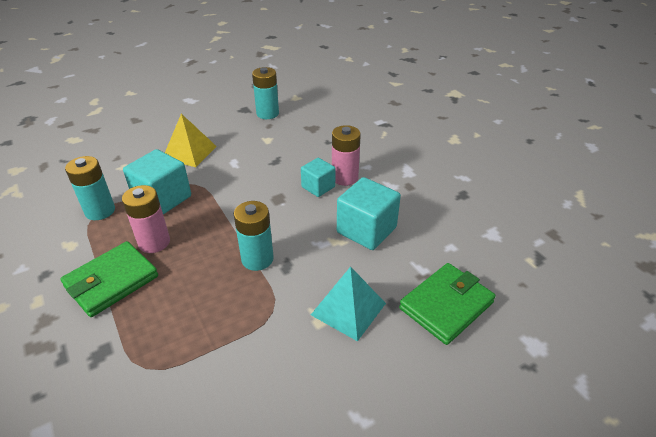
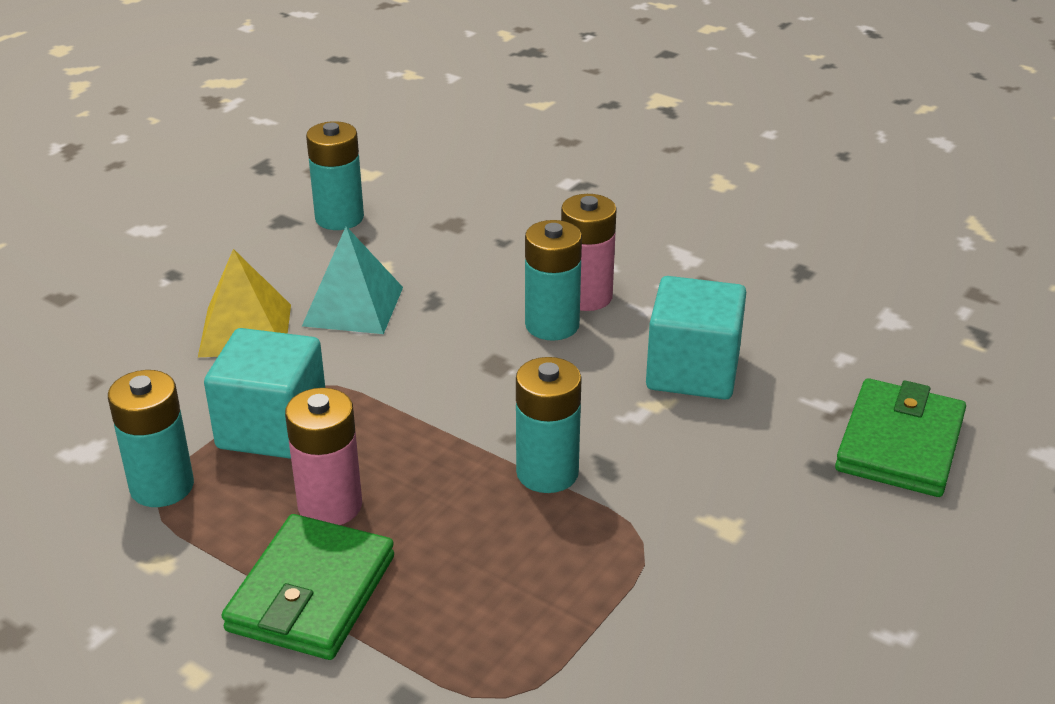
camera: 25 degrees left, 5 degrees down
(318, 187) = (552, 325): turquoise cube -> turquoise battery
(348, 309) = (760, 497): turquoise pyramid -> turquoise pyramid (353, 306)

